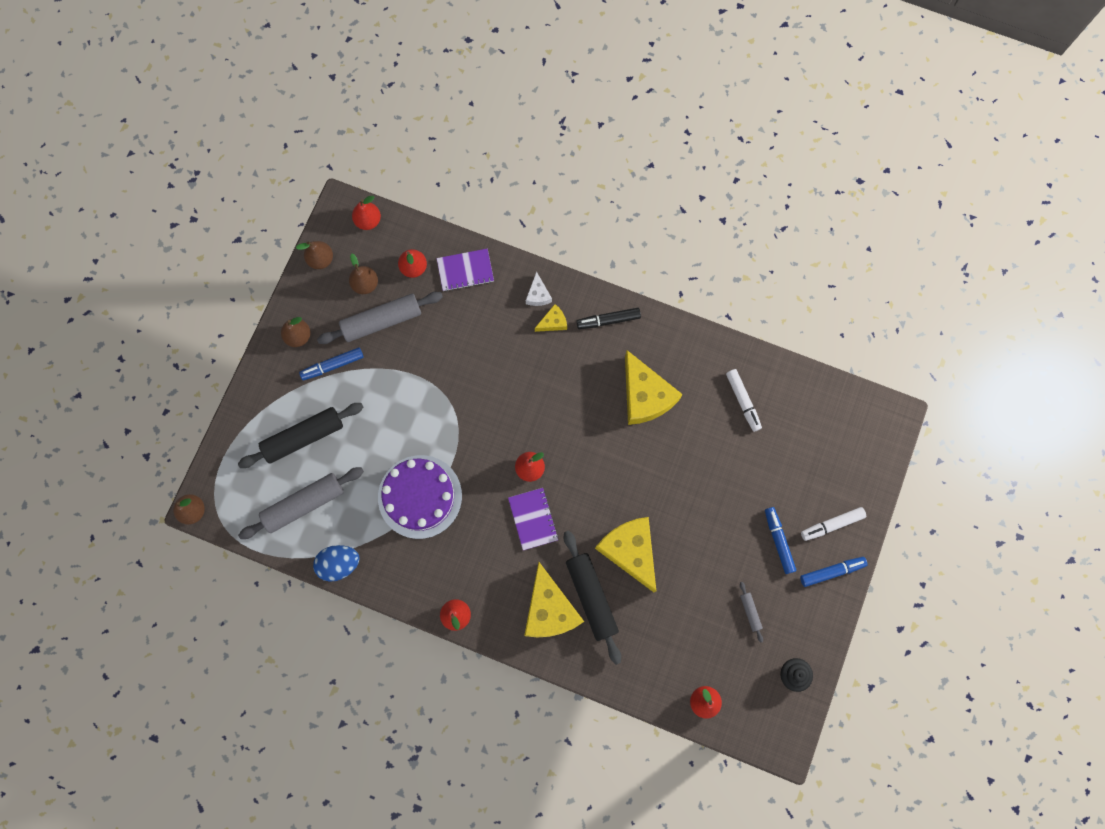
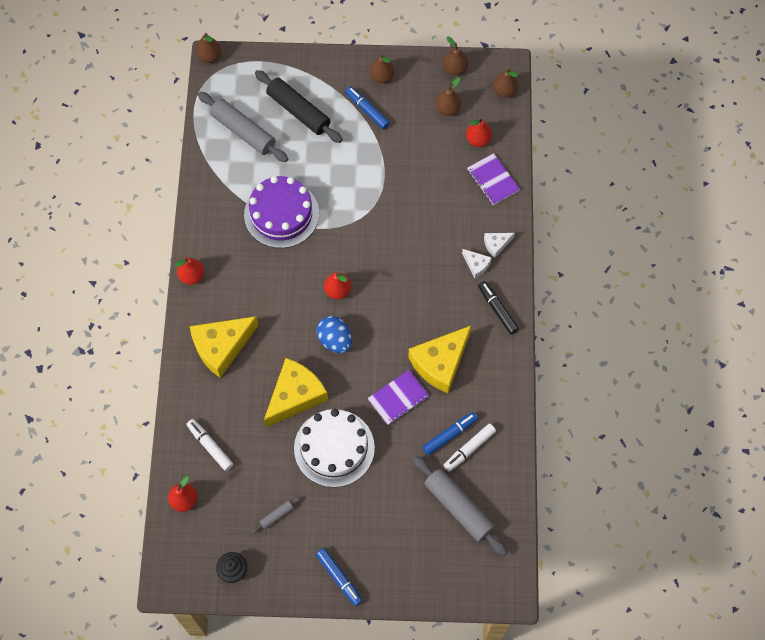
camera: 70 degrees right, 10 degrees down
(339, 564) = (204, 174): blue egg -> blue egg (335, 340)
(368, 221) = (504, 91): red pear -> brown pear
(382, 321) = (421, 132): grey rolling pin -> grey rolling pin (458, 507)
(533, 519) = (294, 308): purple notebook -> purple notebook (398, 398)
(553, 322) = (476, 265): yellow cheese -> white cheese
(591, 597) = (244, 377): black rolling pin -> none
(698, 531) = (334, 448): none -> white cake
(778, 541) = (350, 521): blue marker -> blue marker (450, 435)
(831, 524) = (383, 565): white marker -> white marker (210, 446)

